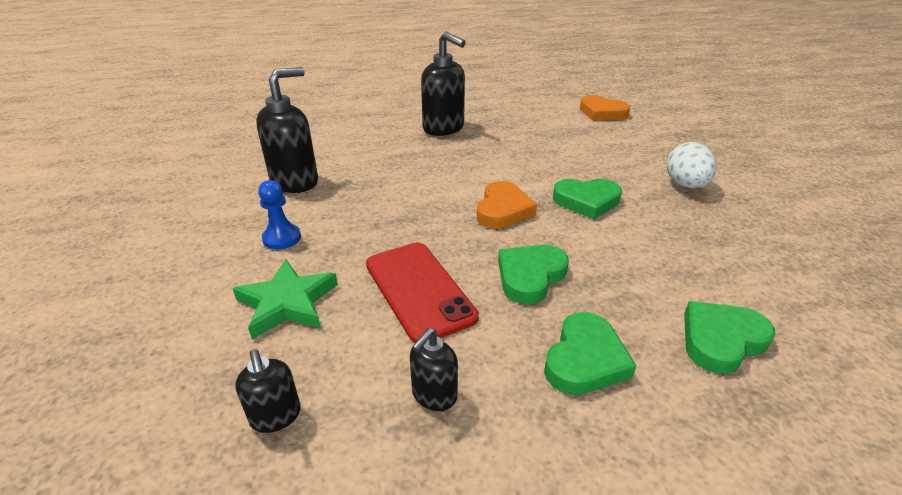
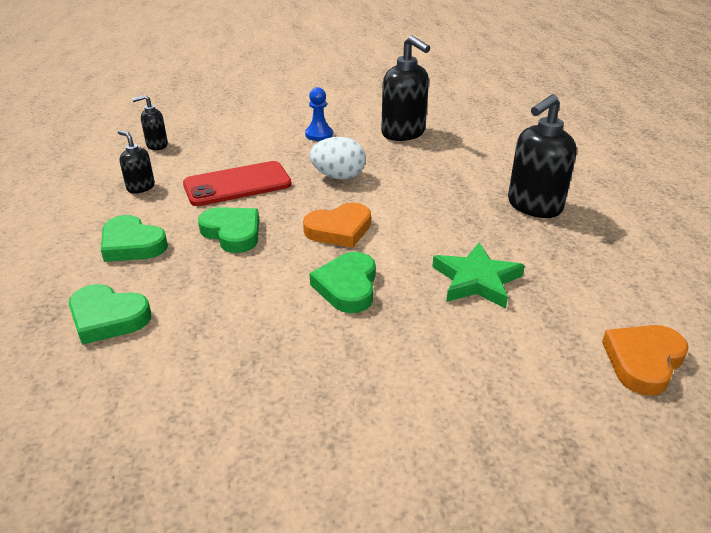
camera: 95 degrees right, 0 degrees up
(287, 303) = (245, 141): green star -> green star (476, 280)
(503, 210) = (339, 230): orange heart -> orange heart turned 45 degrees counterclockwise
(685, 185) = (378, 387): white egg -> white egg (338, 176)
(721, 340) = (108, 318): green heart -> green heart turned 135 degrees clockwise

